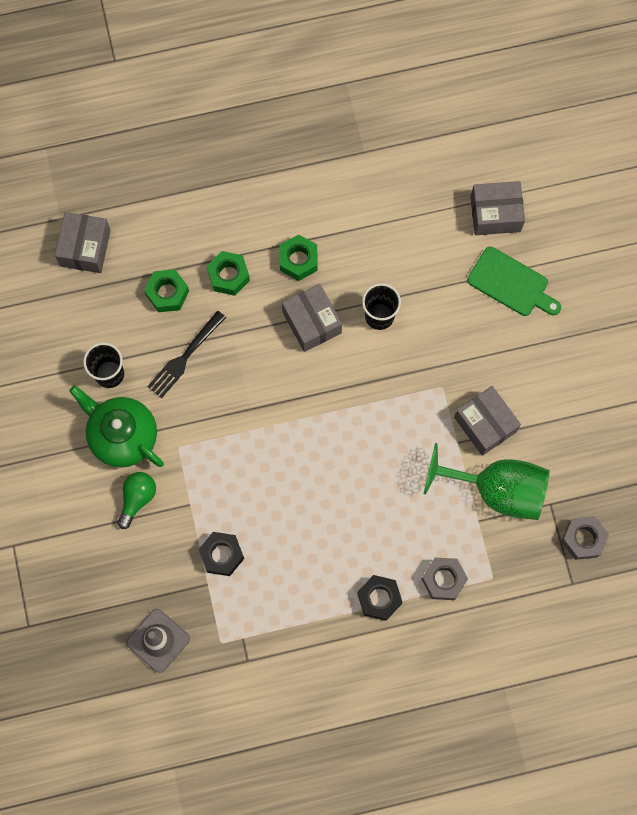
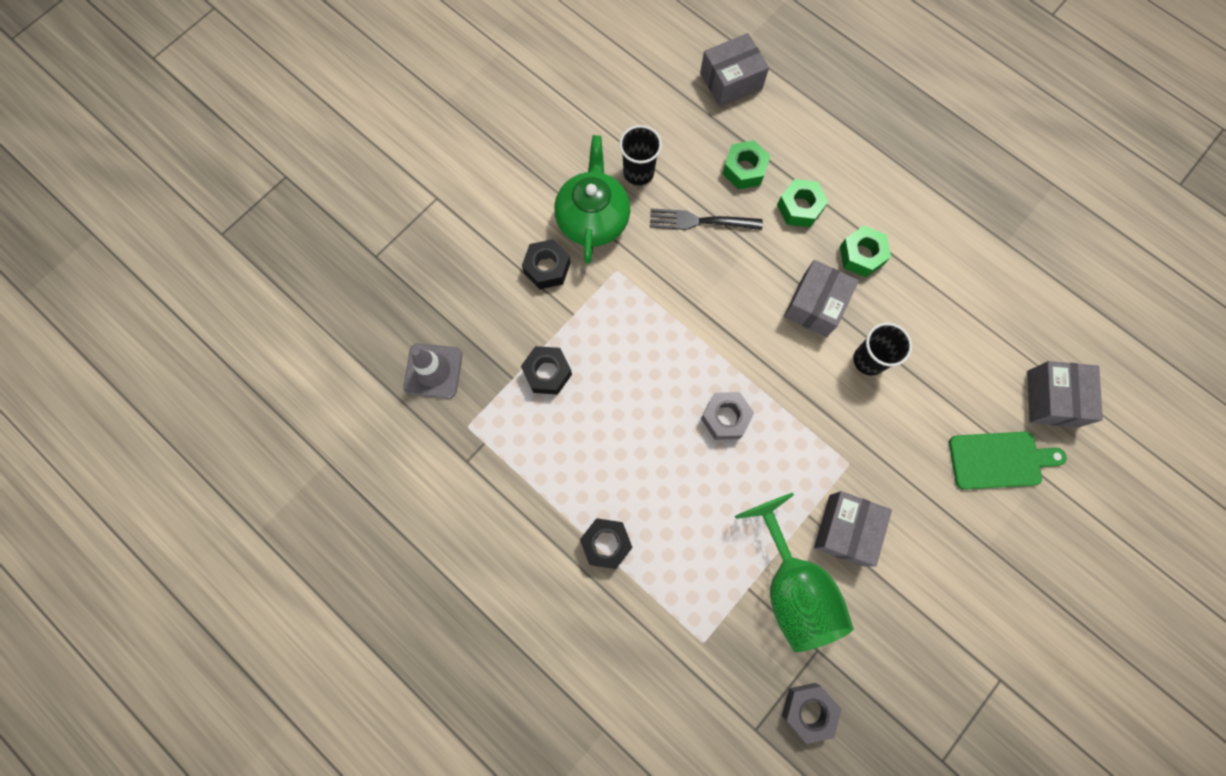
camera: 55 degrees right, 0 degrees up
(137, 498) = (547, 268): green light bulb -> black nut
(443, 580) = (667, 594): grey nut -> grey nut (725, 418)
(495, 214) = (1052, 398): grey box -> grey box turned 45 degrees clockwise
(511, 284) = (999, 460): green cutting board -> green cutting board turned 90 degrees counterclockwise

